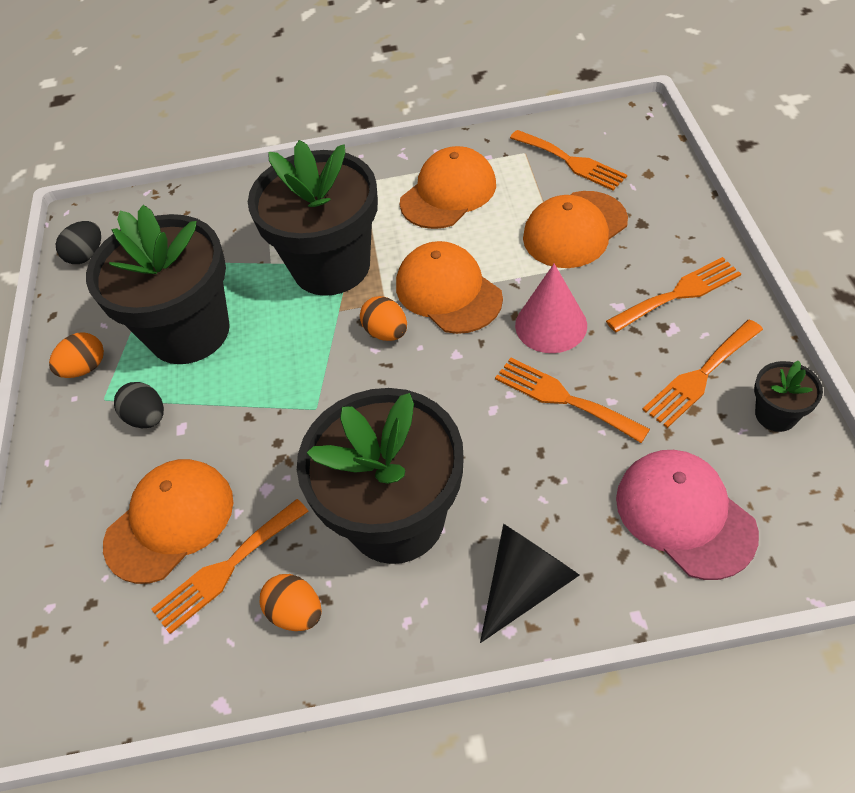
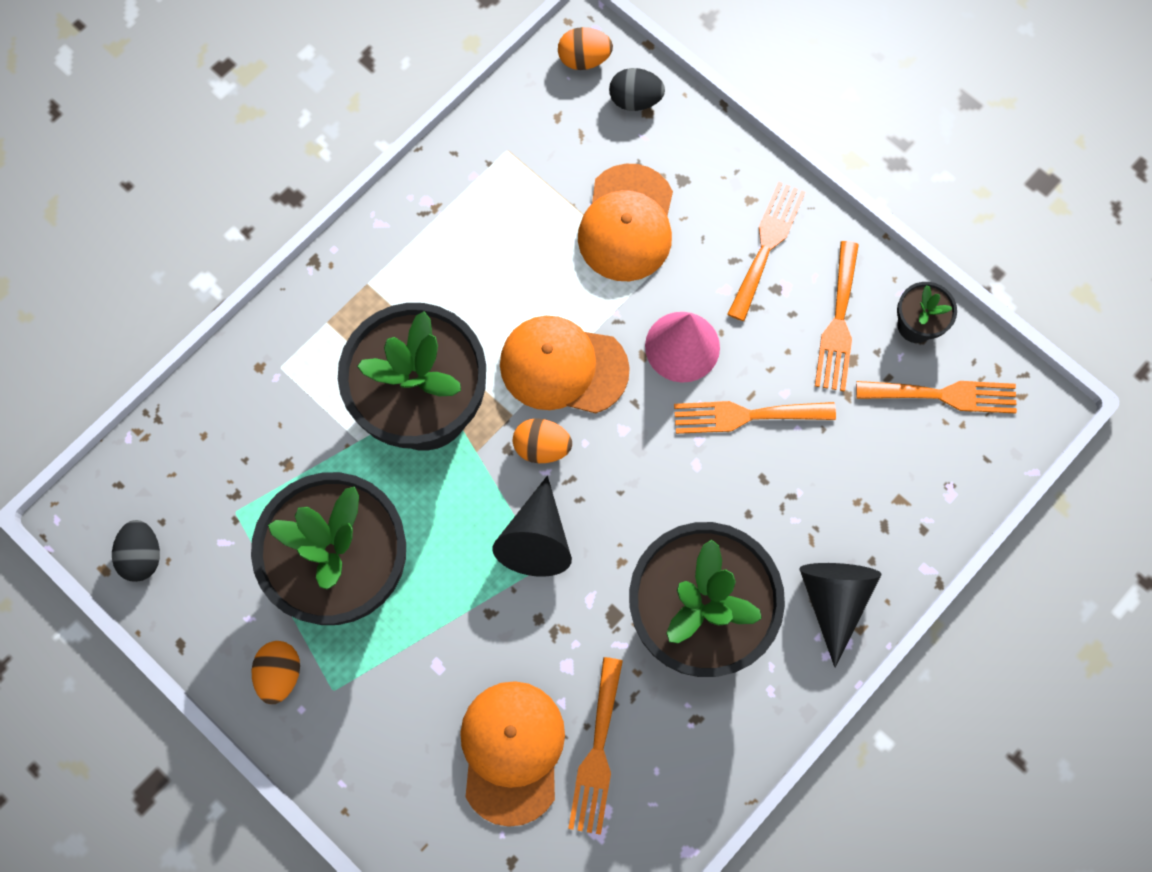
camera: 45 degrees left, 20 degrees up
(147, 418) = (396, 678): black egg -> black egg (635, 100)
(296, 612) = (683, 745): orange egg -> orange egg (584, 59)
(327, 388) = (536, 539): none -> black cone
(448, 193) = (470, 248): orange cap -> none
(571, 162) = (562, 137): orange fork -> orange fork (944, 395)
(684, 515) = (905, 462): pink cap -> none

